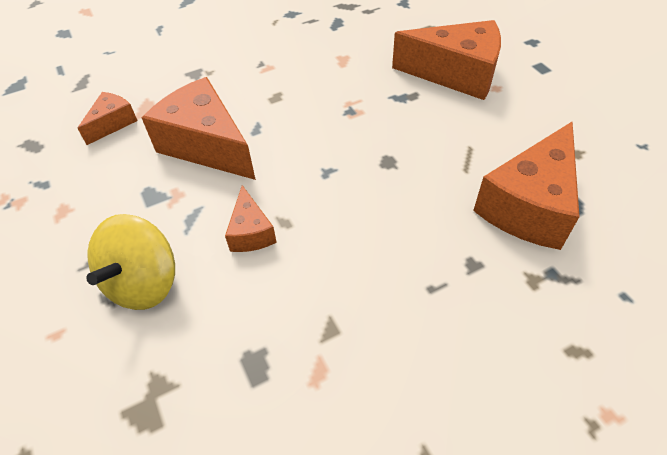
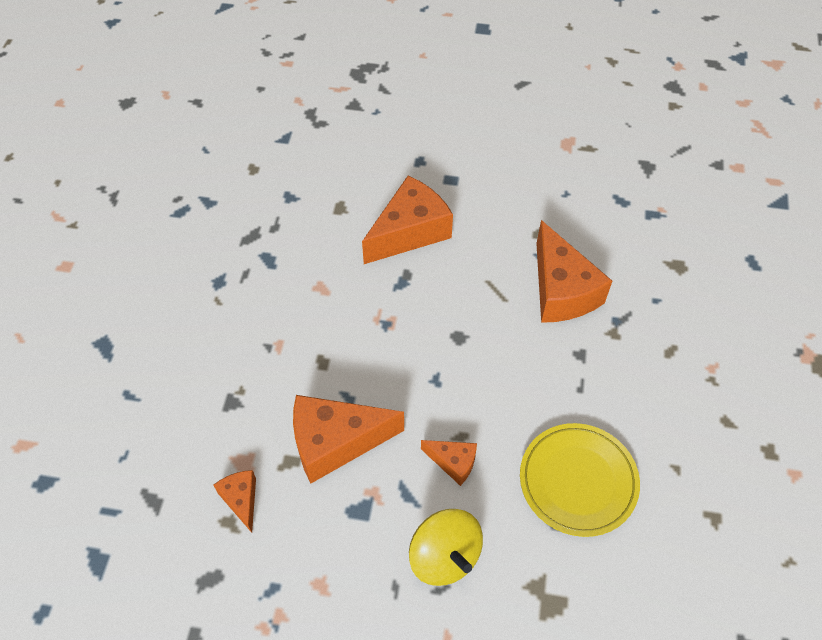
camera: 55 degrees left, 5 degrees up
(316, 352) = (578, 481): none -> yellow plate

